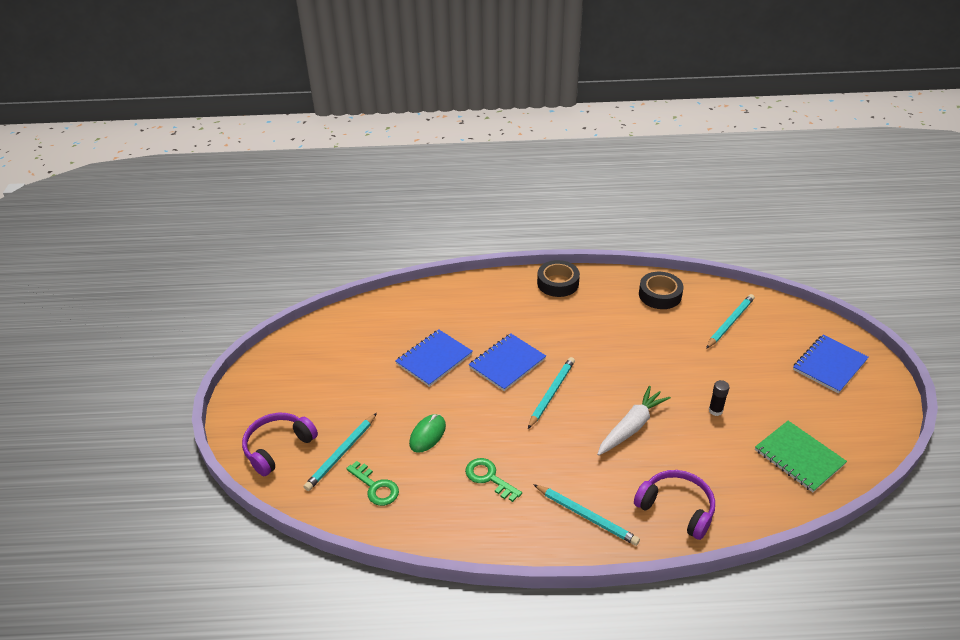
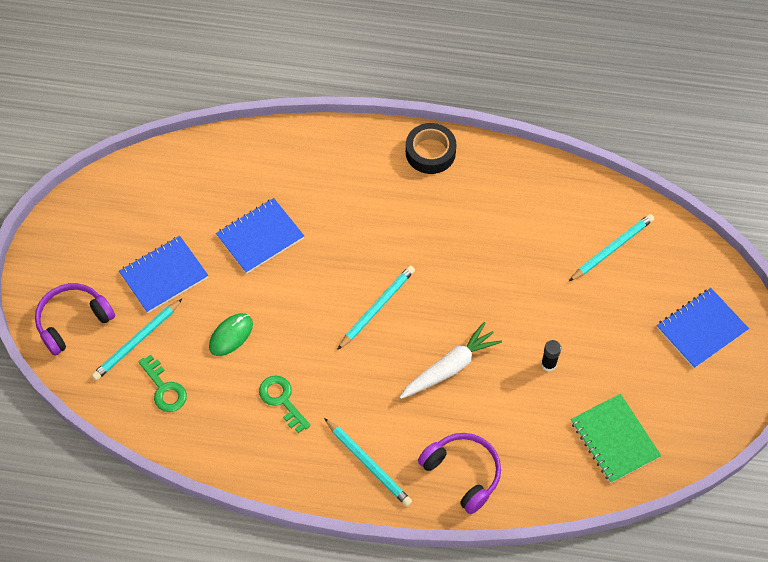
camera: 10 degrees right, 20 degrees up
(507, 363) = (339, 258): blue notebook -> blue notebook (164, 275)
(660, 295) = (545, 192): black tape -> none

